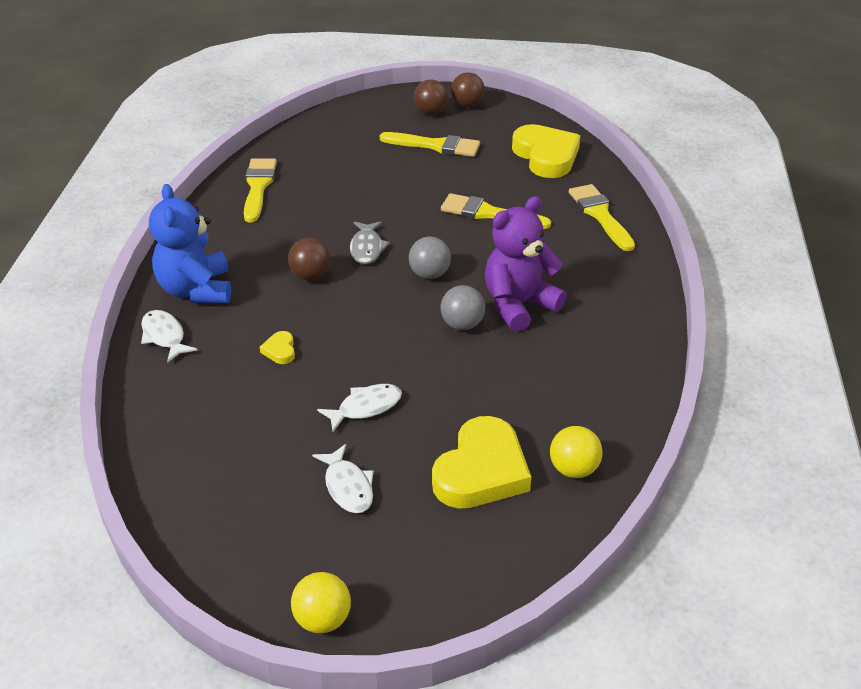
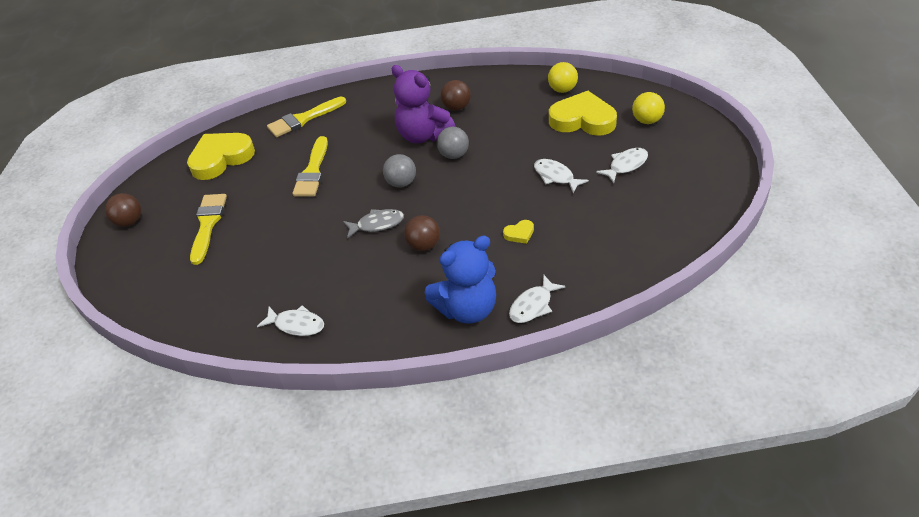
camera: 100 degrees left, 5 degrees up
(258, 187) = (296, 325): yellow brush -> white fish
(323, 619) = (720, 148): yellow ball -> yellow ball (647, 120)
(430, 112) = (143, 243): brown ball -> brown ball (456, 107)

